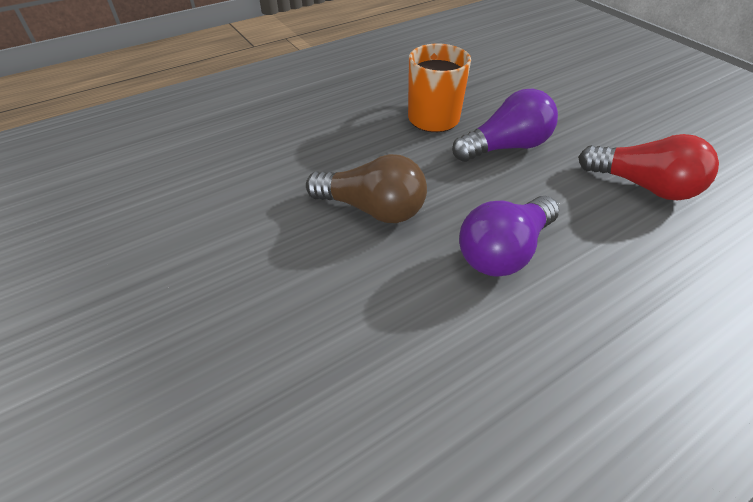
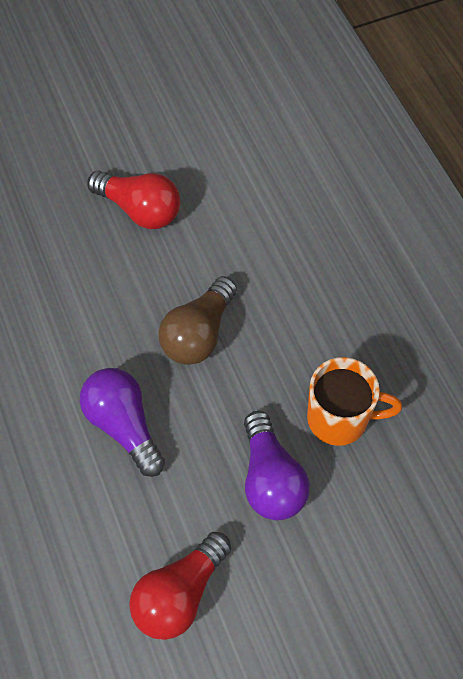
camera: 100 degrees right, 15 degrees up
(195, 288) = (140, 210): none -> red light bulb

